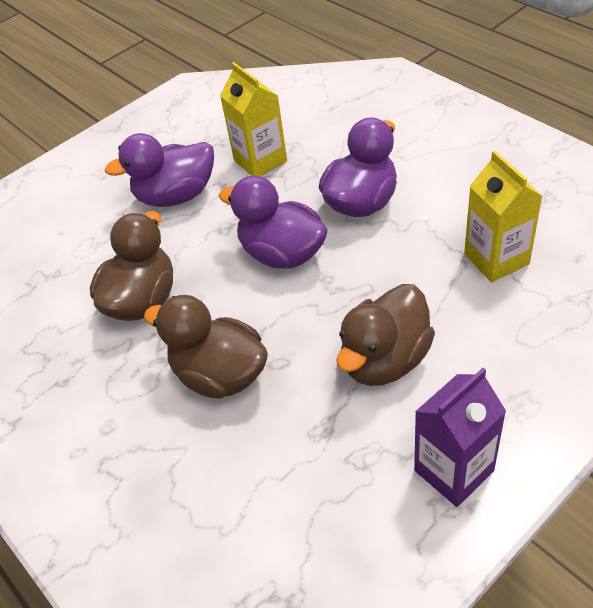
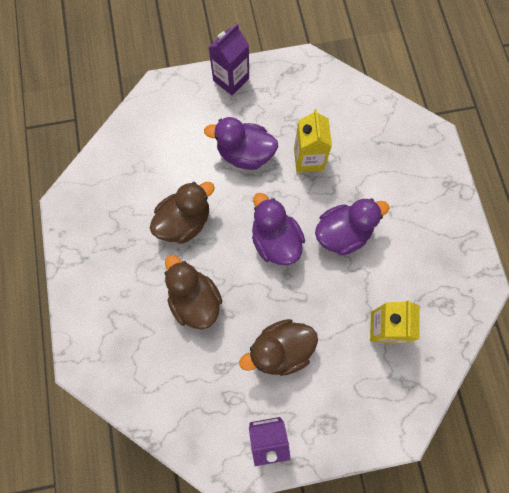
camera: 25 degrees right, 25 degrees up
(106, 142) = (231, 79): none -> purple carton

